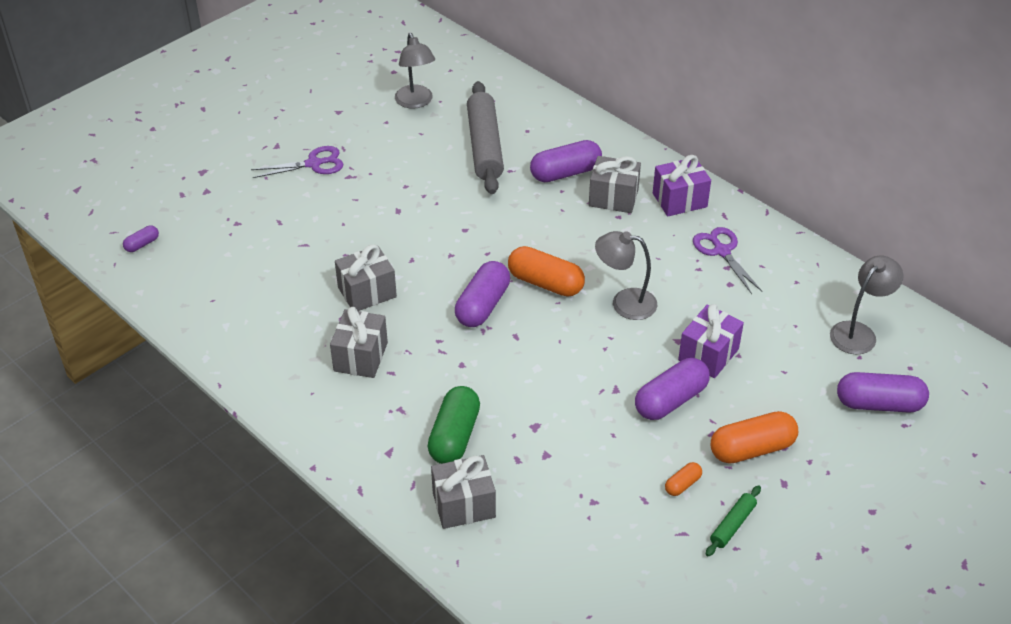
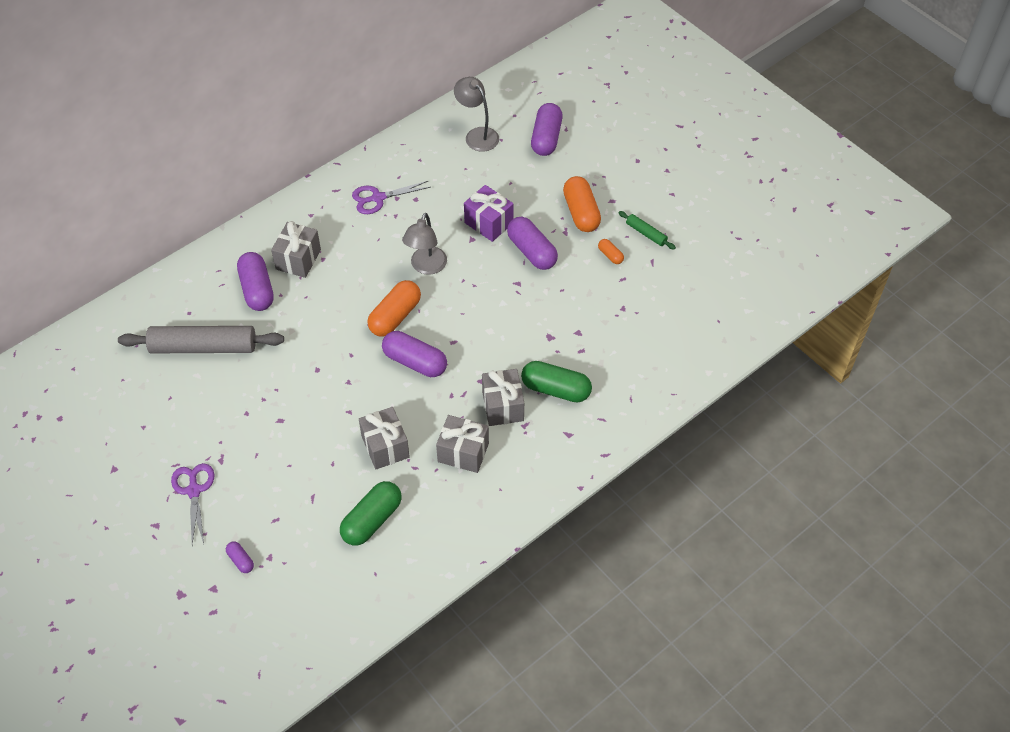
camera: 85 degrees left, 10 degrees up
(142, 244) = (284, 644): purple capsule -> purple capsule (241, 560)
(275, 291) = (372, 520): none -> green capsule
(416, 102) = (118, 400): grey lamp -> none
(464, 505) = (622, 387): grey gift -> grey gift (502, 406)
(679, 200) = (311, 216): purple gift -> none

